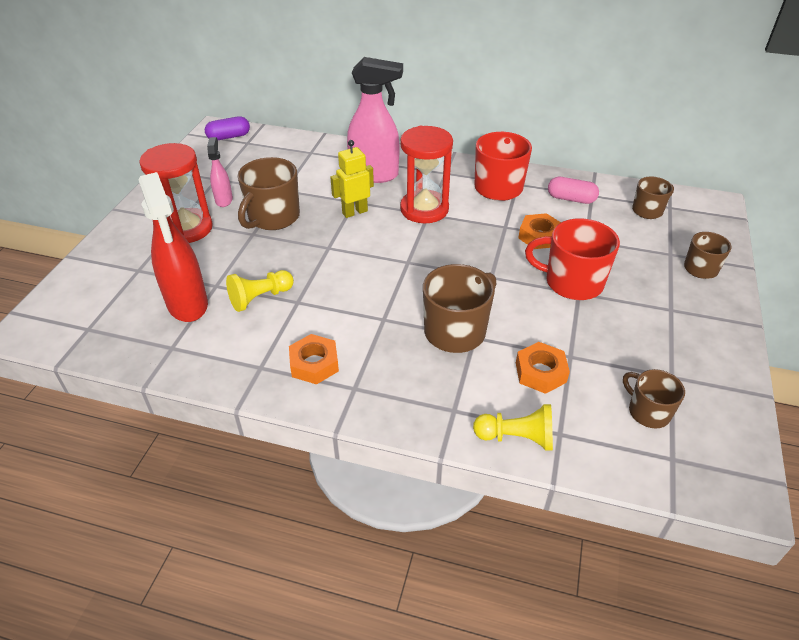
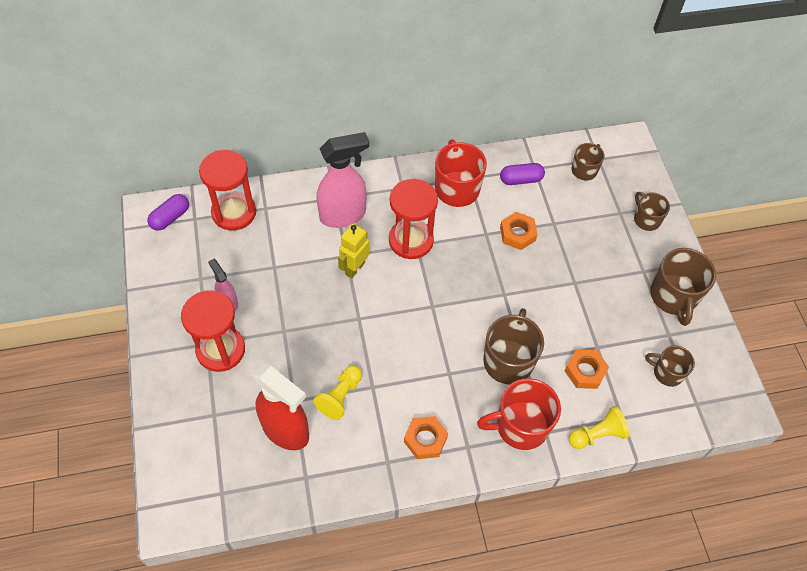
camera: 30 degrees left, 15 degrees up
(273, 217) = (288, 304): brown mug -> brown mug (673, 296)
(282, 148) = (234, 212): none -> red hourglass
(571, 199) = (521, 180): pink capsule -> purple capsule
(572, 282) = (565, 274): red mug -> red mug (520, 426)

